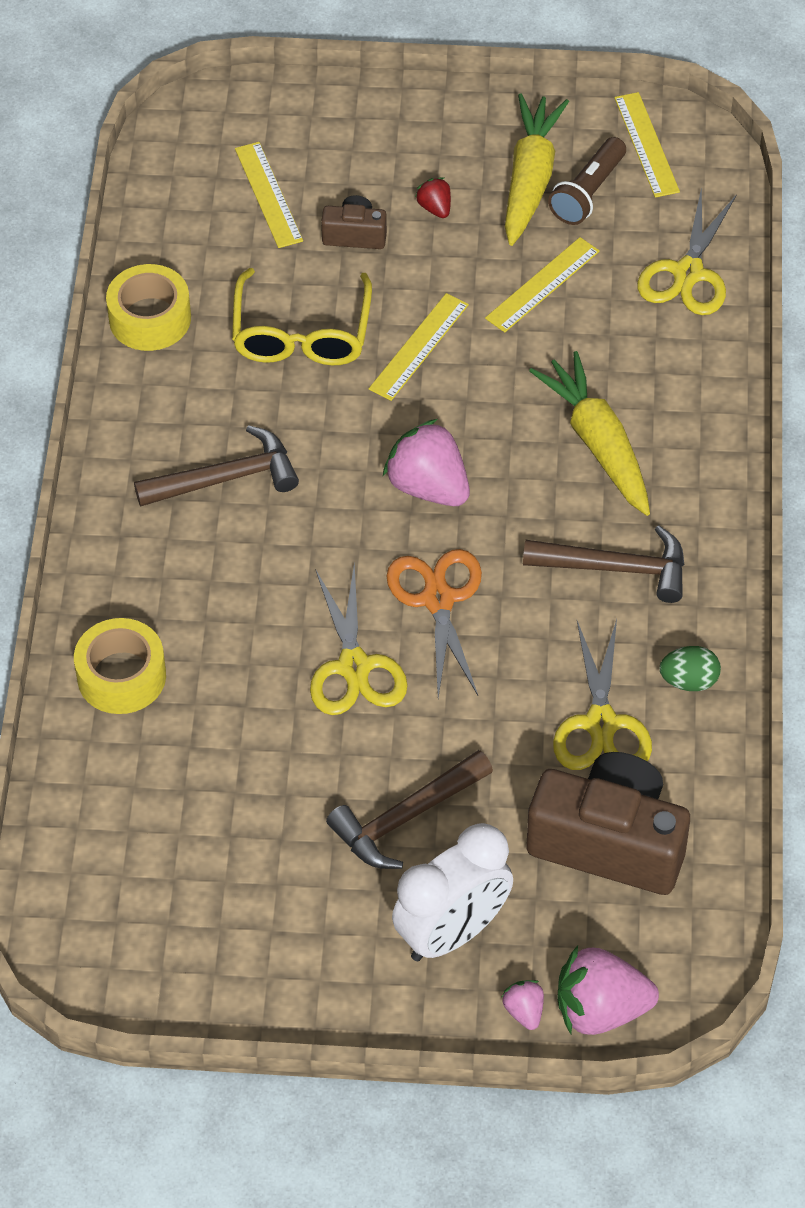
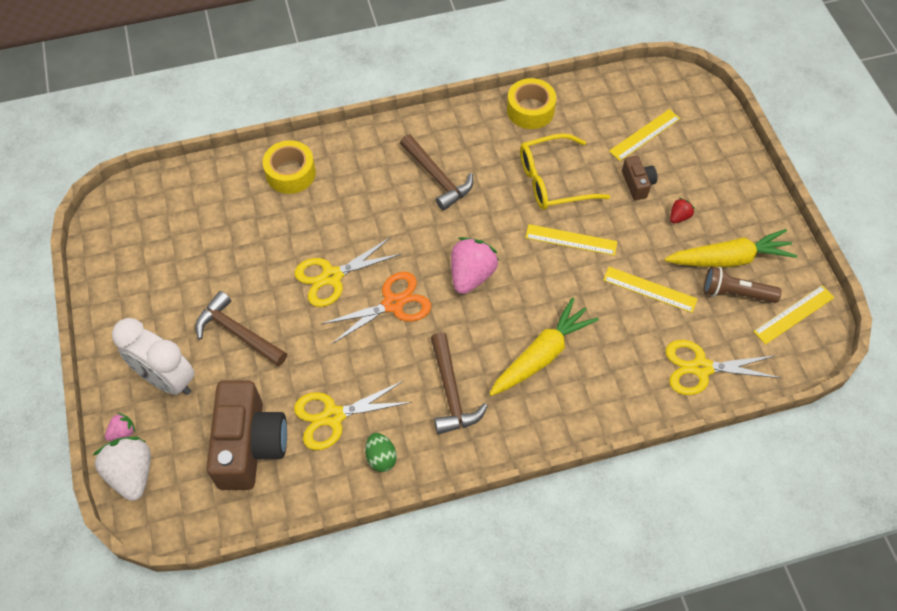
camera: 70 degrees right, 5 degrees up
(601, 1009) = (132, 474): pink strawberry -> white strawberry

